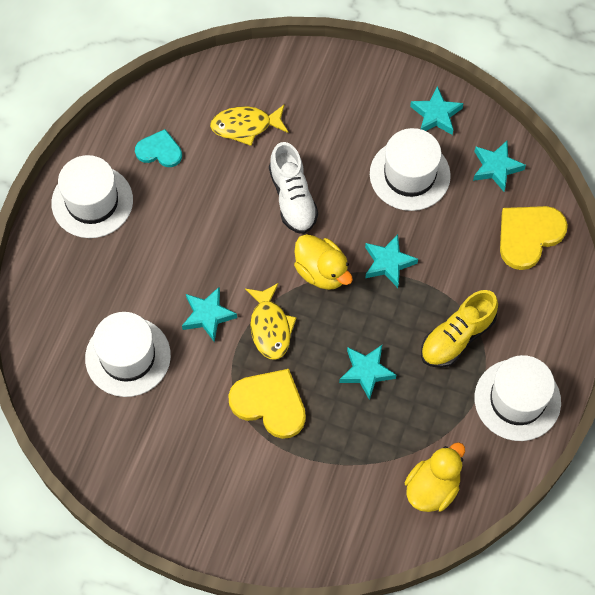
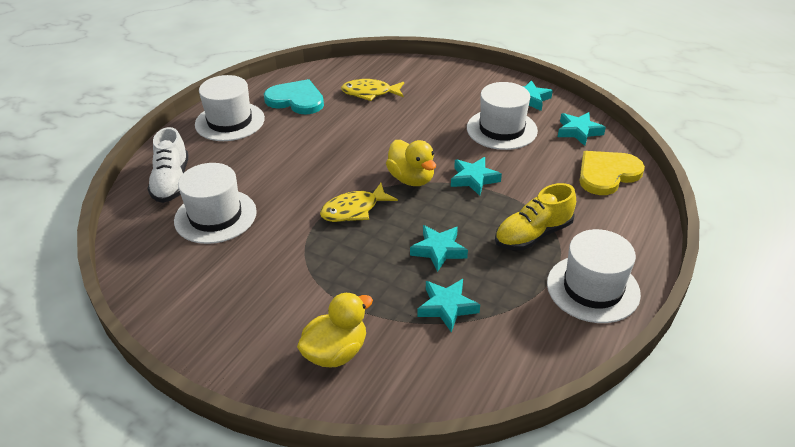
camera: 10 degrees right, 25 degrees down
(159, 151) = (296, 100): turquoise heart -> turquoise heart, size x1.59
(208, 315) = (299, 196): turquoise star -> turquoise star (447, 307)
(270, 327) = (354, 210): yellow fish -> yellow fish turned 60 degrees clockwise
(270, 404) = (337, 263): yellow heart -> none
(292, 198) = (397, 134): white shoe -> white shoe (171, 182)
(432, 488) = (493, 353): yellow duck -> yellow duck (336, 352)

